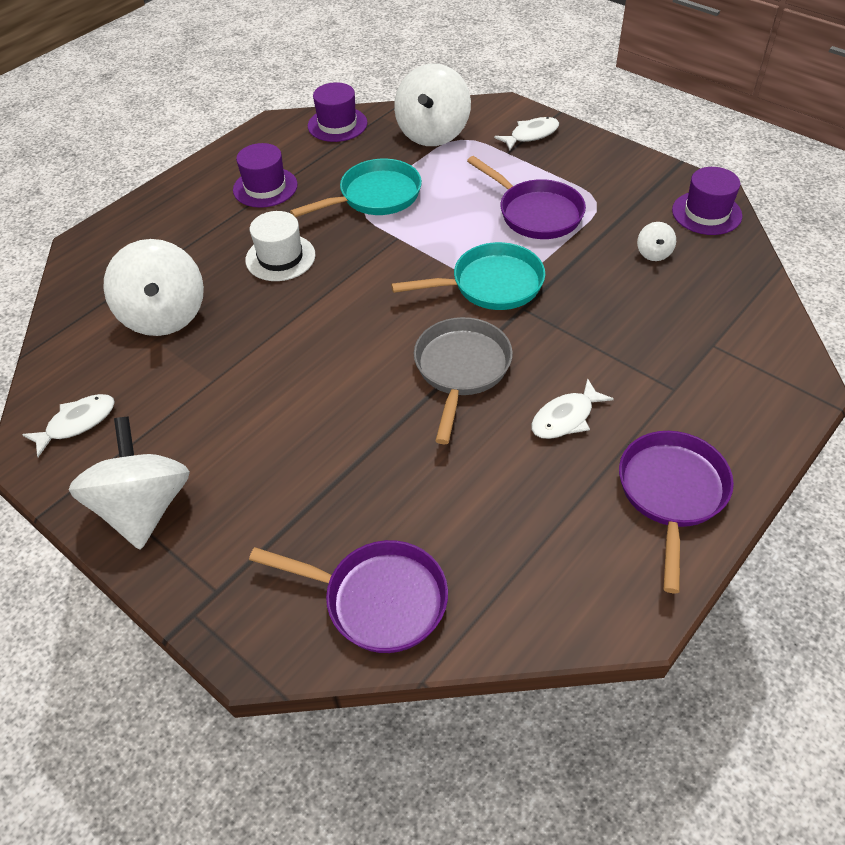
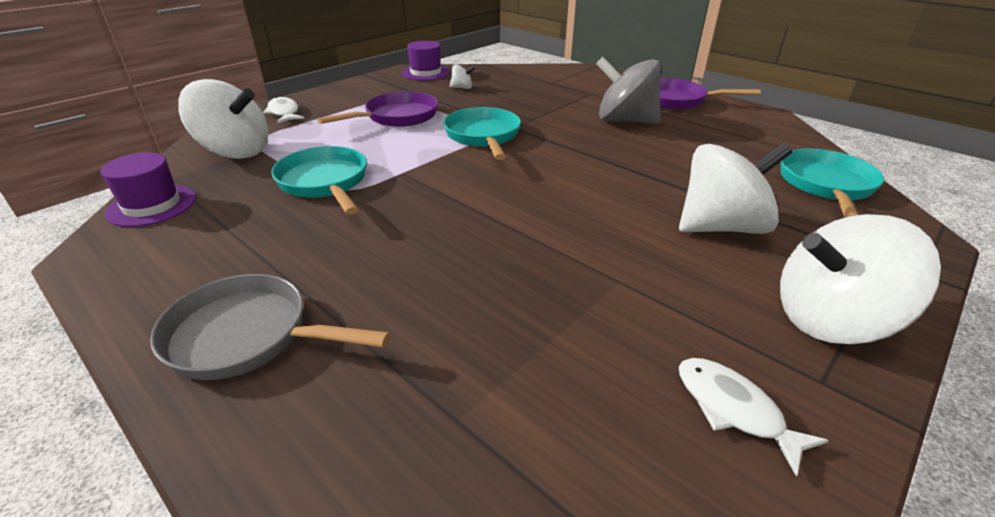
camera: 90 degrees left, 15 degrees down
(164, 315) = (500, 335): white spinning top -> white spinning top (721, 227)
(265, 187) = (248, 257): purple hat -> none
(280, 257) = (407, 240): white hat -> none
(378, 599) = (825, 185): purple pan -> turquoise pan
(461, 369) = (583, 150): grey pan -> grey pan (247, 336)
(565, 418) = (625, 121): white fish -> grey spinning top

